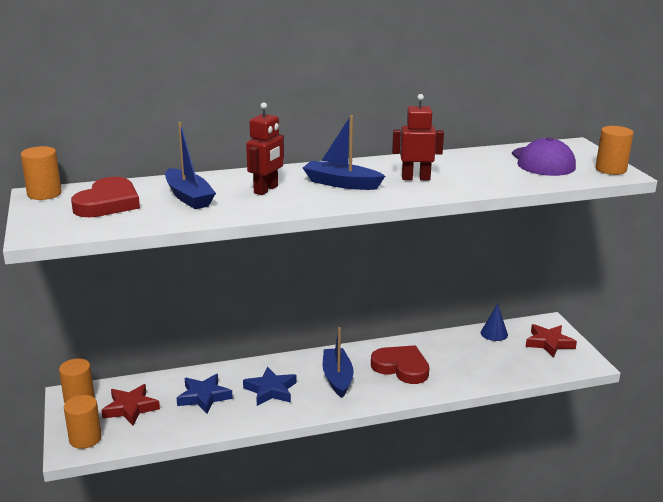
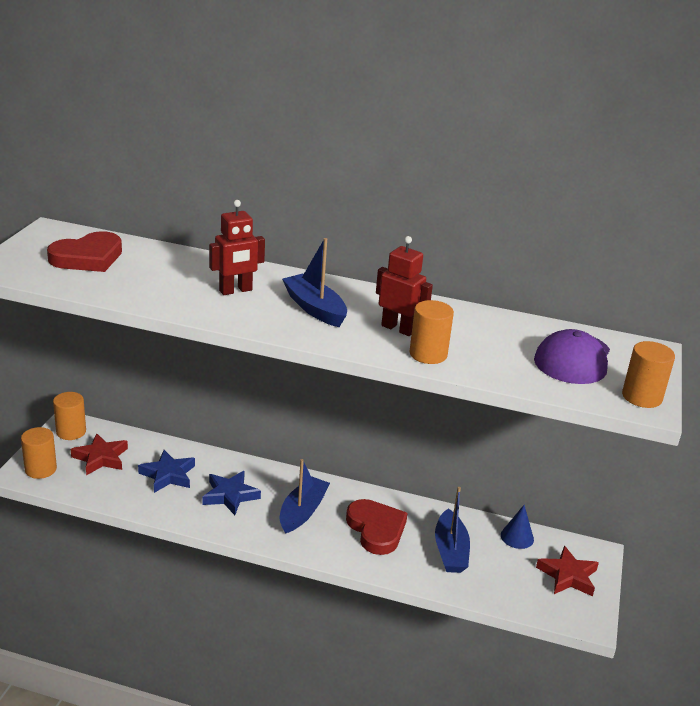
camera: 30 degrees right, 5 degrees up
(44, 194) = (54, 231): orange cylinder -> orange cylinder (428, 354)
(189, 197) = (159, 275): blue boat -> blue boat (450, 551)

